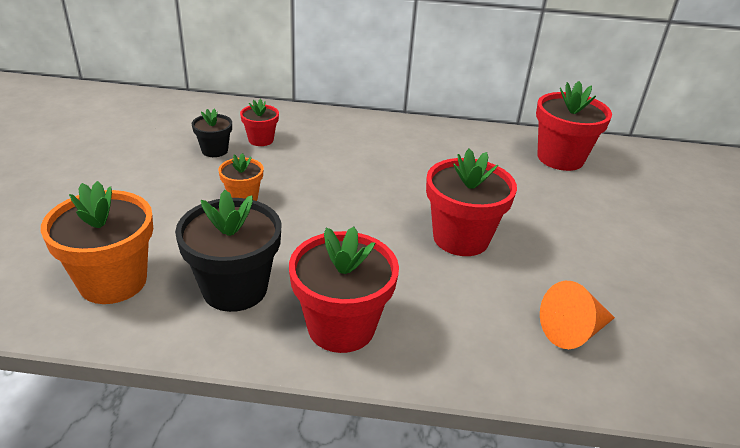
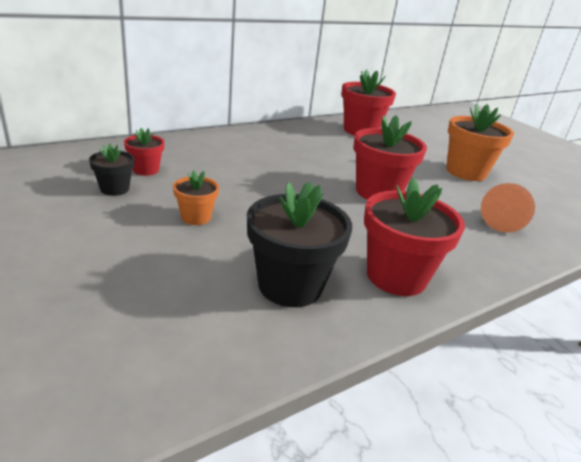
camera: 40 degrees left, 5 degrees down
(113, 281) = (177, 330): orange flower pot -> orange flower pot (466, 172)

